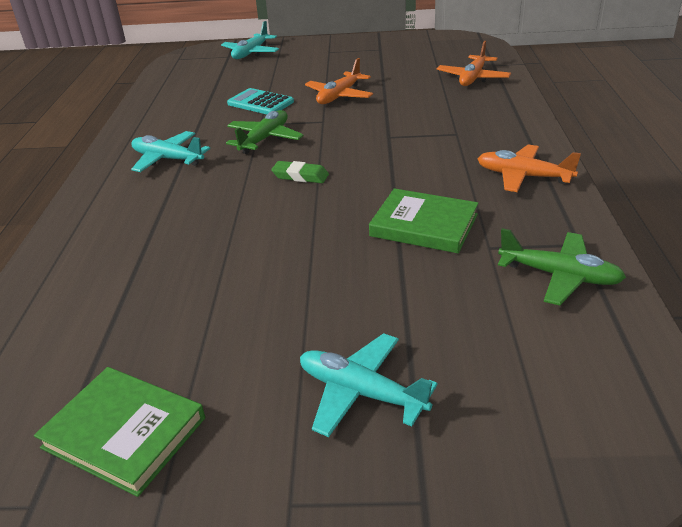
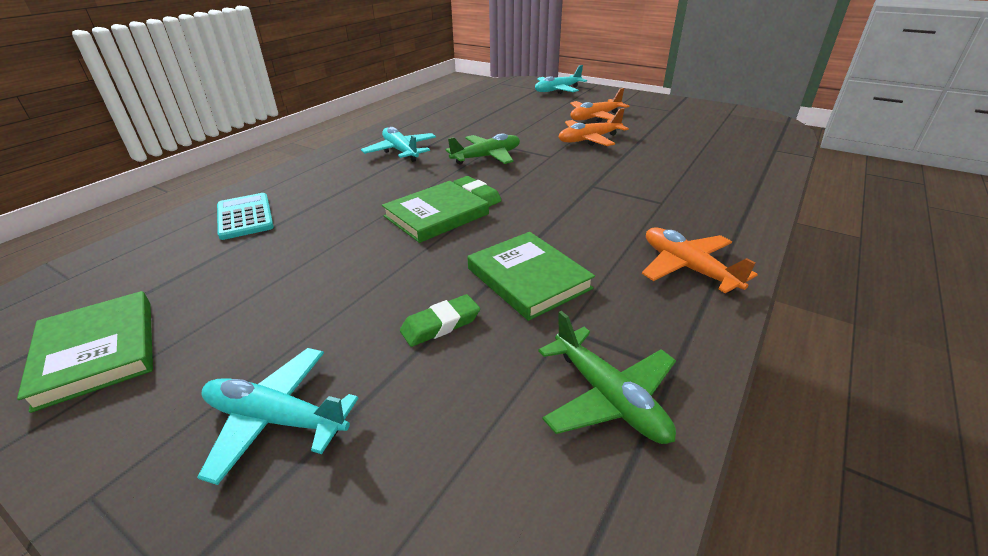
camera: 30 degrees right, 0 degrees up
(260, 103) = (518, 128): turquoise calculator -> turquoise calculator (245, 217)
(286, 205) = (436, 215): none -> green book
(361, 392) = (276, 419): turquoise plane -> turquoise plane turned 45 degrees counterclockwise
(399, 282) = (440, 324): none -> green eraser
(473, 78) = (737, 156): orange plane -> orange plane (595, 117)

